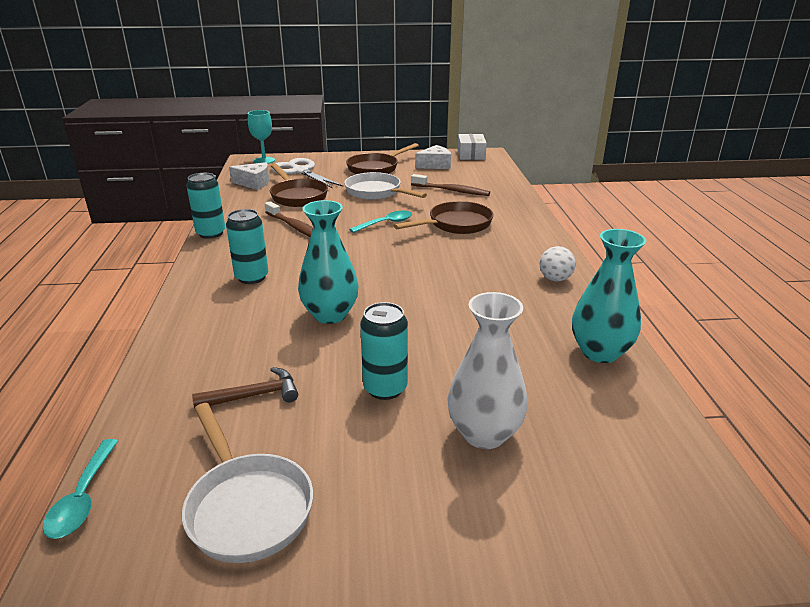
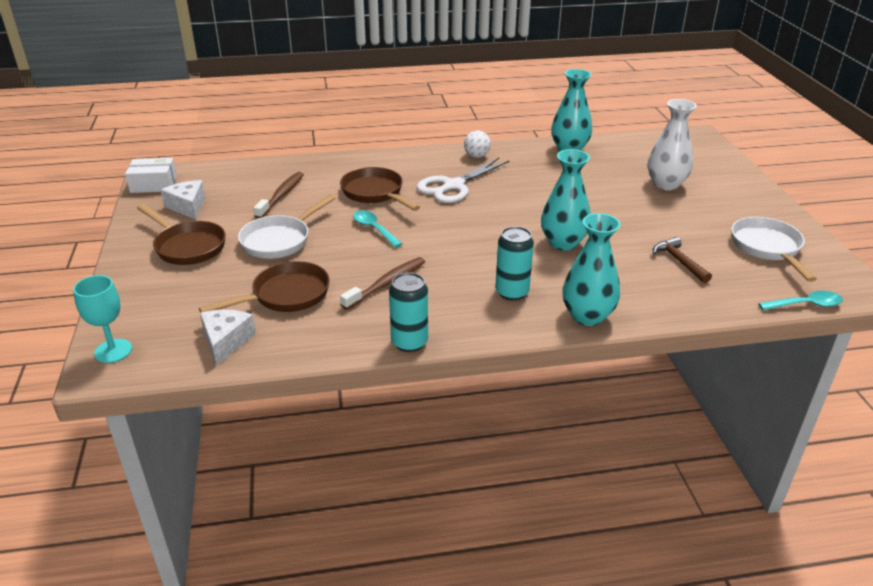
camera: 95 degrees left, 5 degrees up
(188, 312) = (587, 316): none -> turquoise vase
(247, 507) = (767, 248): white pan -> white pan turned 60 degrees counterclockwise
(300, 171) = (182, 306): white scissors -> white scissors (453, 186)
(385, 388) = (643, 215): turquoise can -> none

